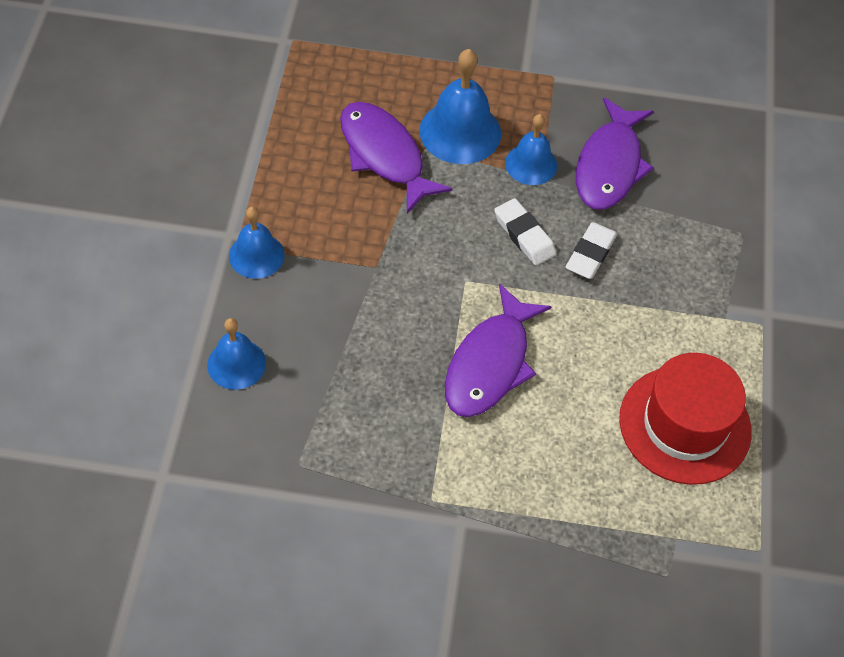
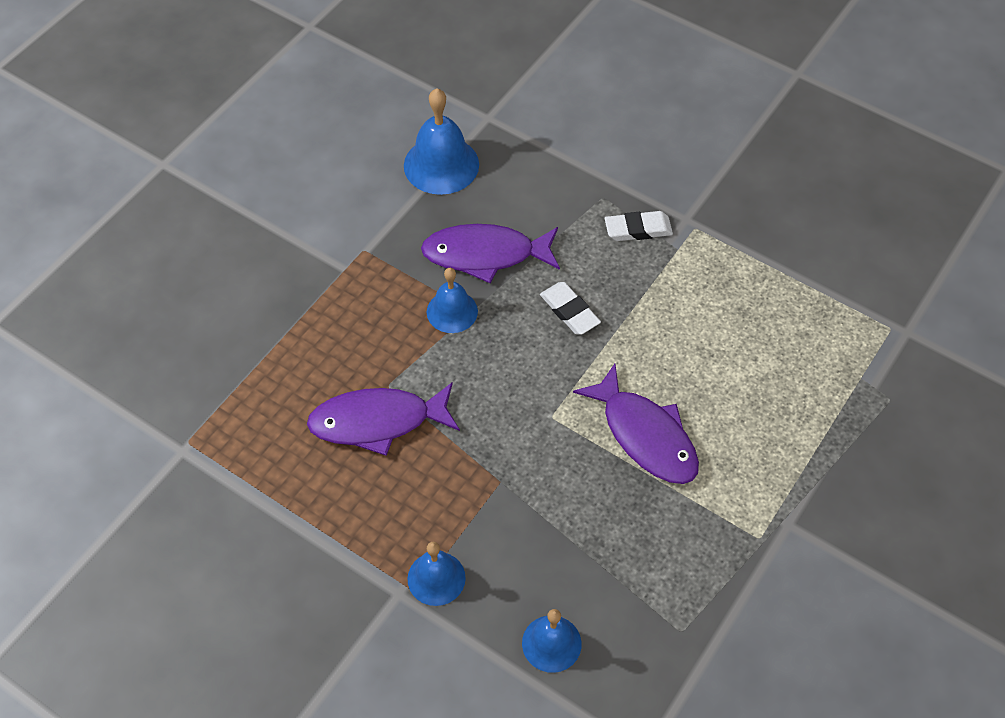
camera: 60 degrees left, 0 degrees up
(460, 132) = (385, 349): blue bell -> blue bell (441, 165)
(524, 235) = (525, 351): white eraser -> white eraser (638, 229)
(610, 165) = (485, 255): purple fish -> purple fish turned 135 degrees clockwise
(685, 425) = (763, 324): red hat -> none

